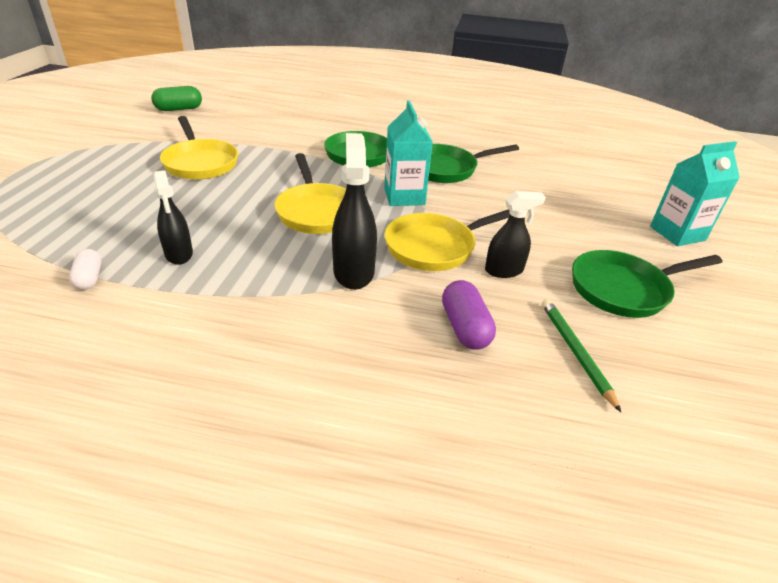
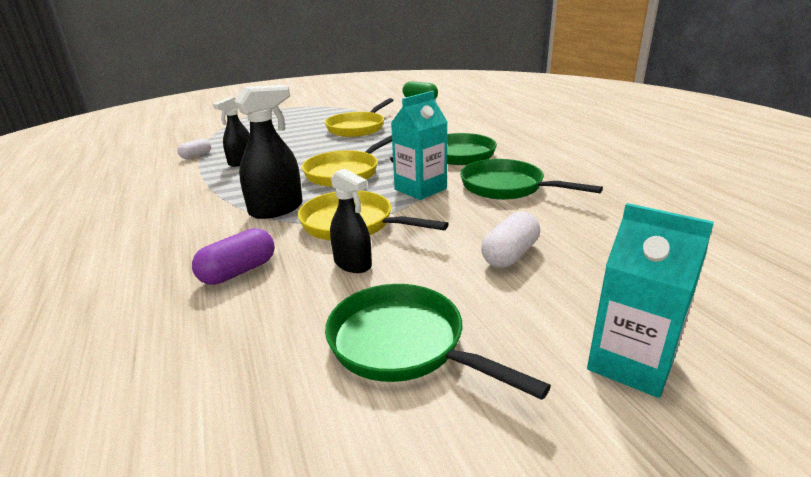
camera: 60 degrees right, 10 degrees down
(546, 212) = (510, 255): none -> white capsule
(575, 352) = (243, 338): green pencil -> none

